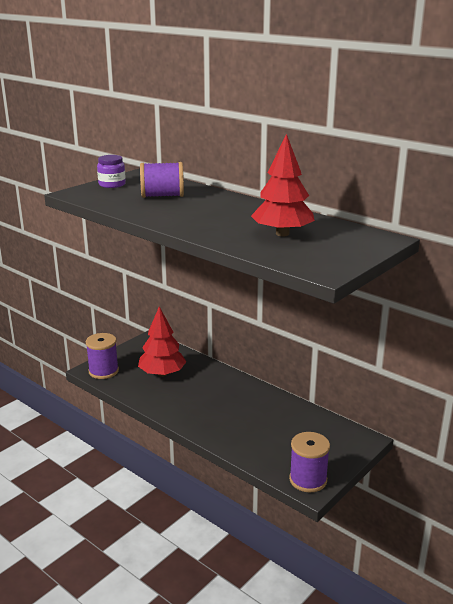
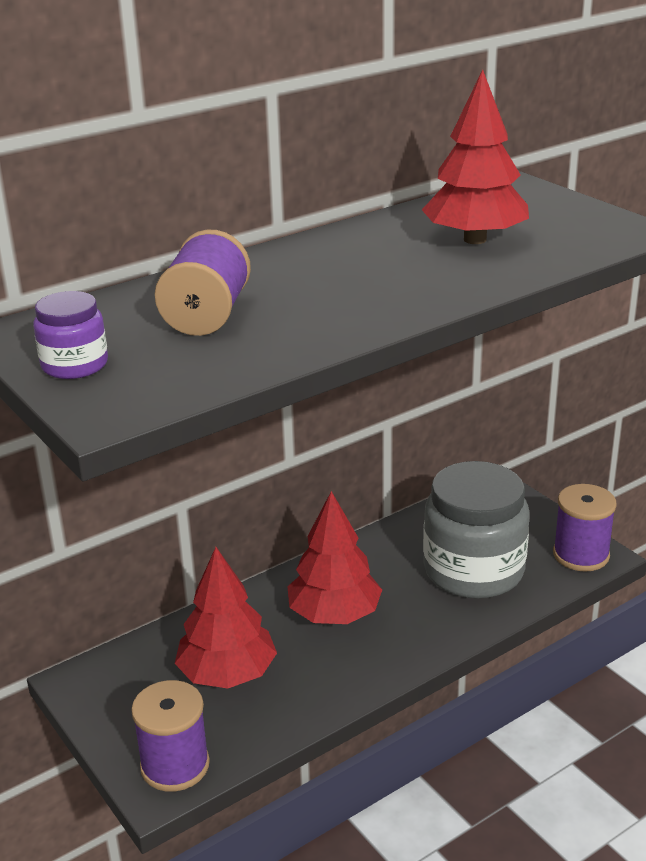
camera: 75 degrees left, 5 degrees up
(214, 396) = (334, 614): none -> red tree
(272, 437) = (473, 570): none -> grey jar

